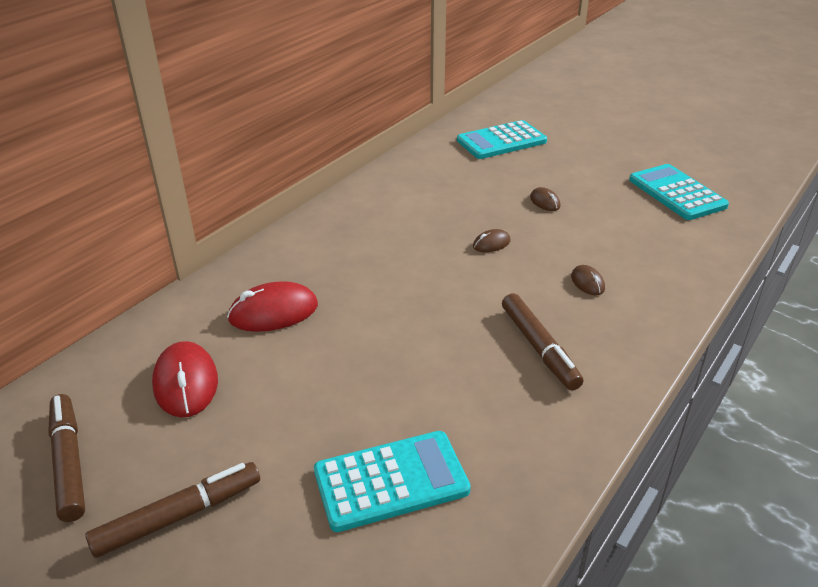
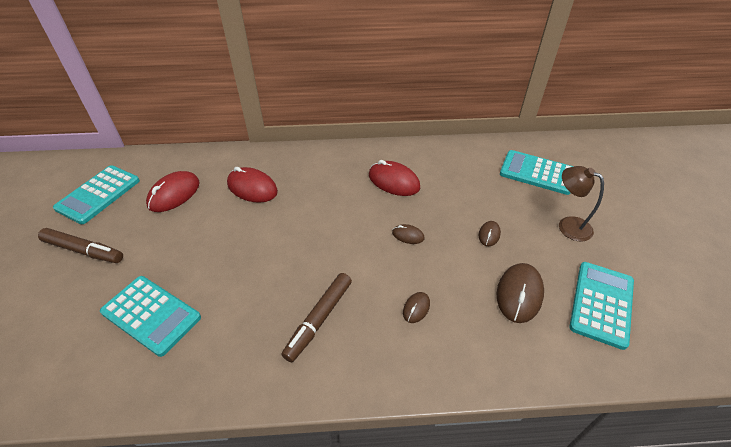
camera: 50 degrees right, 10 degrees up
(69, 462) = (98, 194): brown marker -> turquoise calculator
(404, 216) = (394, 181): none -> red mouse
(580, 161) = (568, 225): none -> brown lamp
(628, 223) = (519, 294): none -> brown mouse

